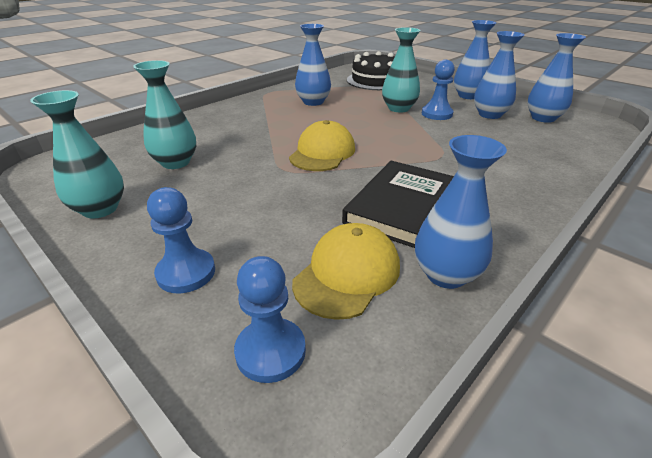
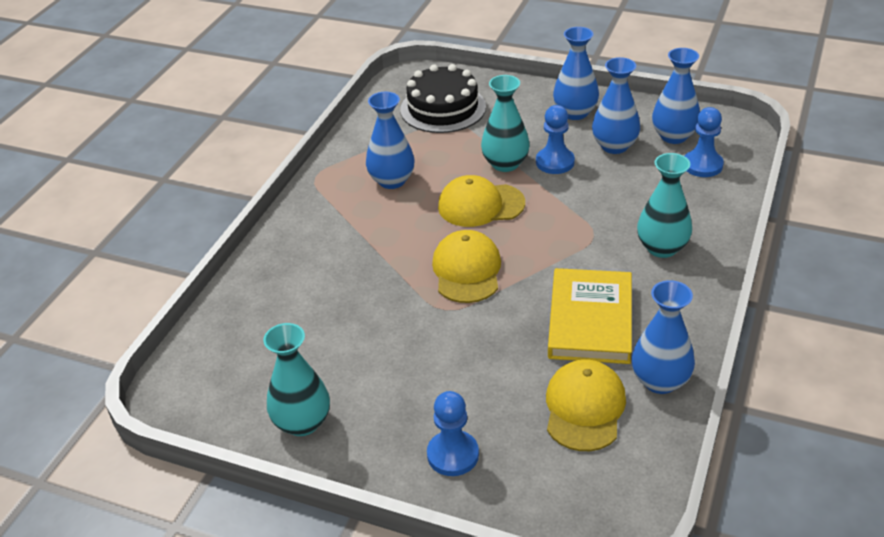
camera: 20 degrees left, 5 degrees up
(176, 162) = (317, 337): turquoise vase -> turquoise vase (662, 248)
(270, 351) = (570, 489): blue pawn -> blue pawn (702, 165)
(364, 123) = (480, 205): none -> yellow cap
(402, 206) = (590, 320): black book -> yellow book

